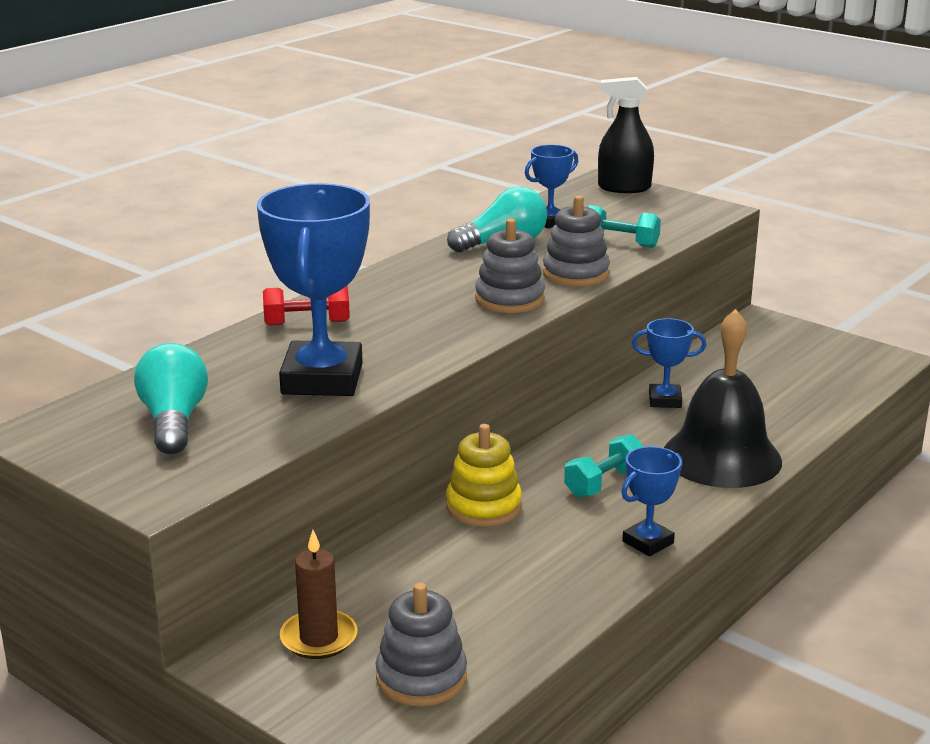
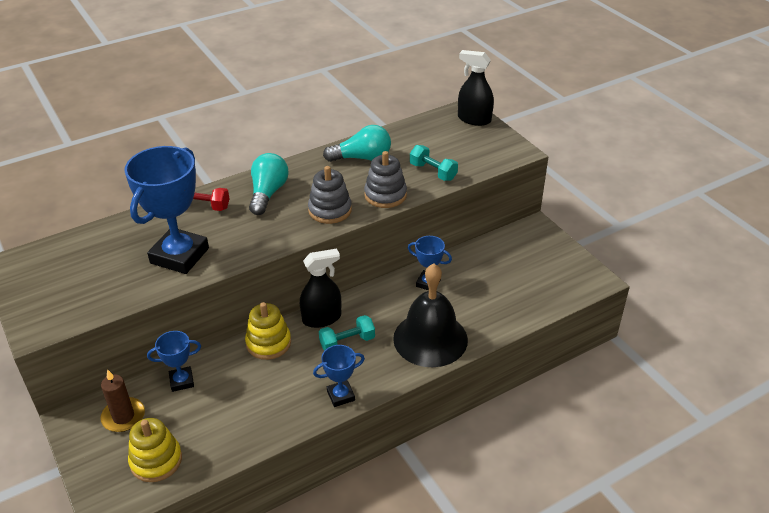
camera: 20 degrees right, 15 degrees up
(174, 421) = (82, 271): turquoise light bulb -> turquoise light bulb (268, 193)
(421, 677) = (156, 460): grey stacking toy -> yellow stacking toy
(542, 465) = (322, 318): none -> black spray bottle
(550, 221) = (404, 143): blue trophy -> blue trophy (181, 381)

